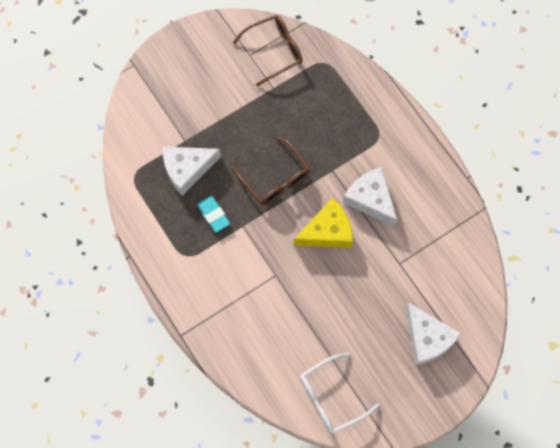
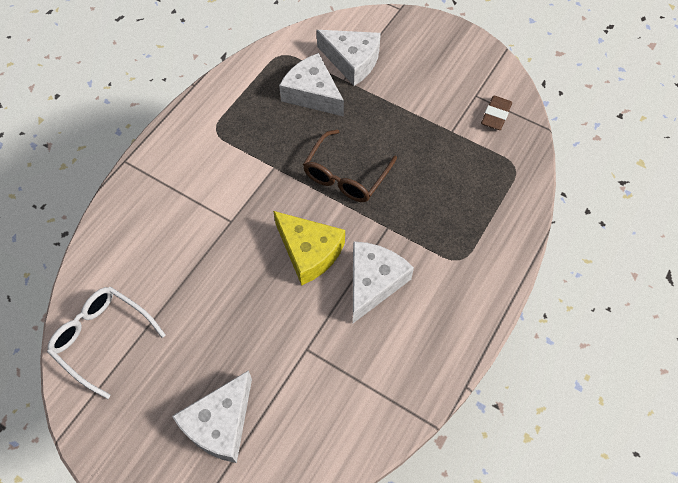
camera: 65 degrees right, 10 degrees down
(170, 126) = (352, 61): none -> white cheese
(213, 215) = (273, 136): turquoise eraser -> none
(274, 51) = (496, 115): brown glasses -> brown eraser

